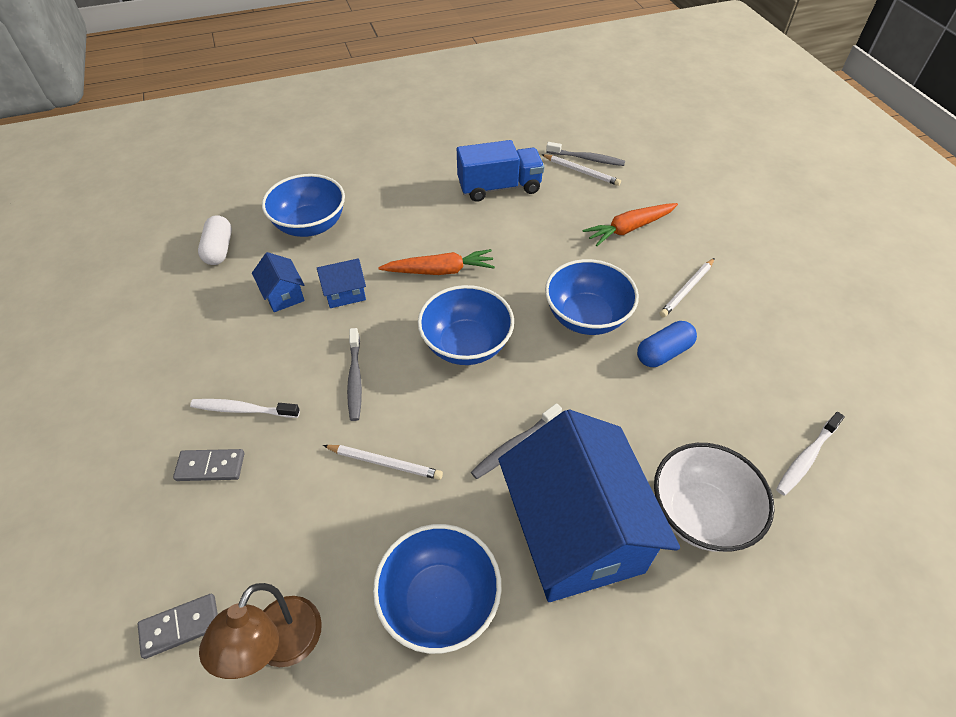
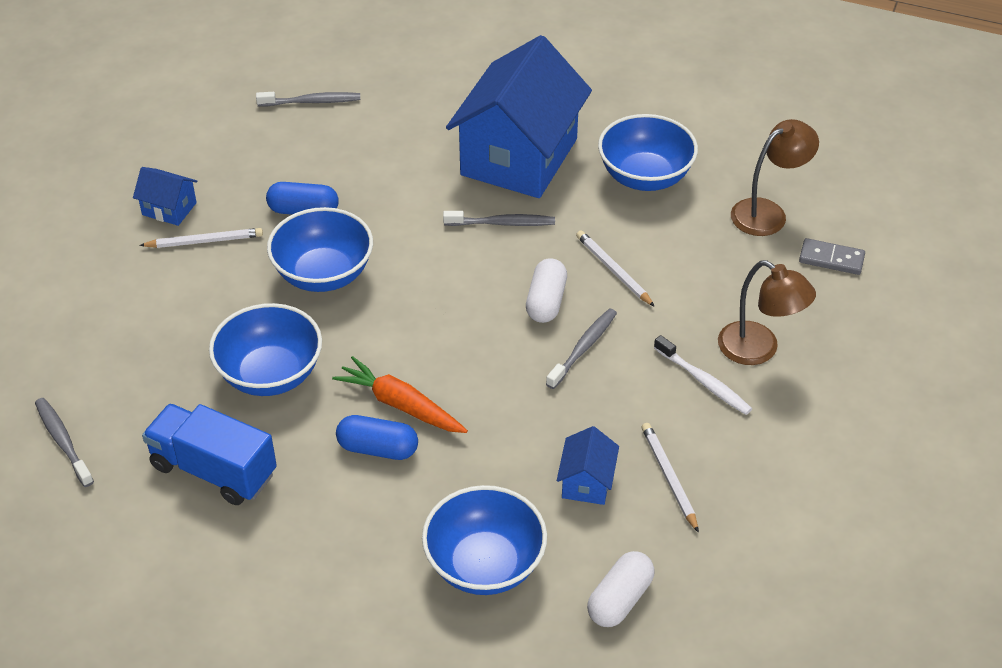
camera: 140 degrees left, 5 degrees down
(210, 466) = (758, 350): grey domino -> brown lamp
(345, 293) = (520, 442): blue house -> blue house (169, 209)
(414, 398) = (546, 302): none -> white capsule
(426, 242) = (378, 448): none -> blue capsule
(466, 345) = (456, 316): blue bowl -> blue bowl (270, 374)
(581, 171) = (97, 428): white pencil -> white pencil (669, 477)
(629, 228) = (159, 327): orange carrot -> none
(700, 513) = (425, 119): white bowl -> none
(806, 458) = (312, 102): white toothbrush -> grey toothbrush

